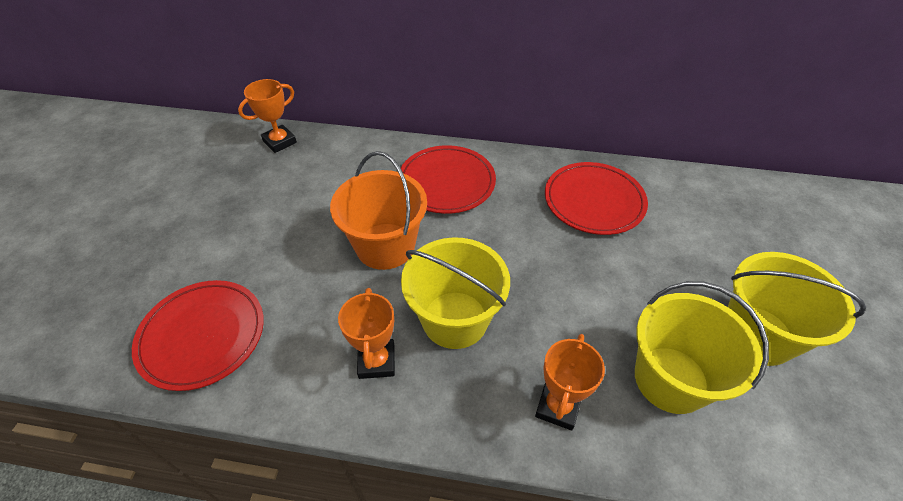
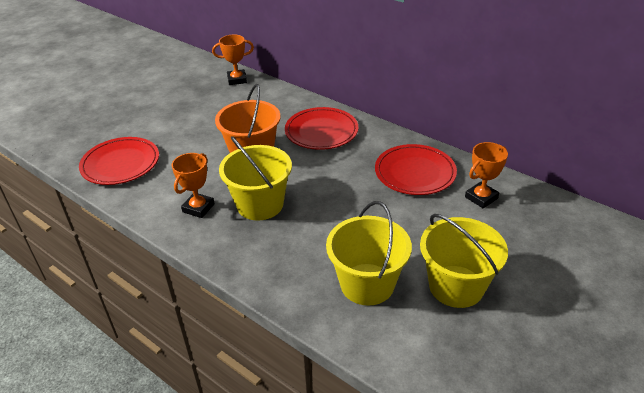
camera: 30 degrees right, 10 degrees down
(558, 407) = (281, 268): orange trophy -> orange trophy (481, 198)

